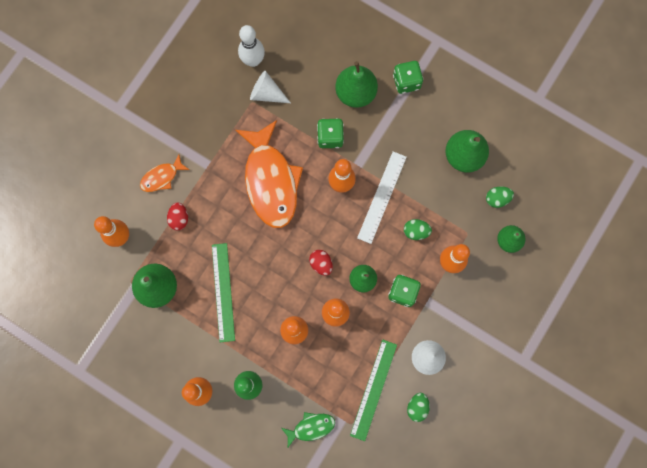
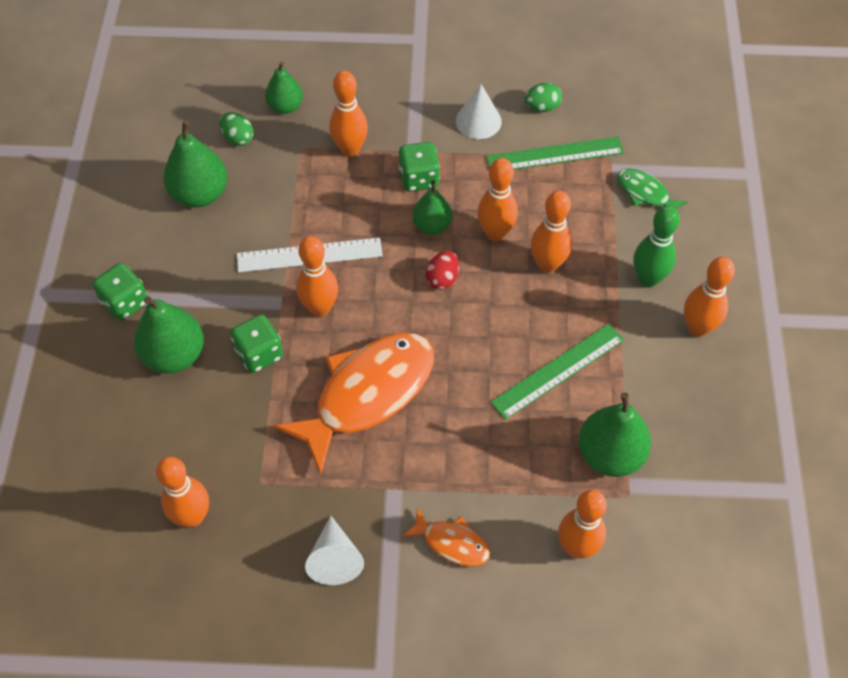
camera: 120 degrees left, 20 degrees down
(179, 218) = (497, 483): red egg -> none
(253, 60) = (192, 517): white bowling pin -> orange bowling pin
(266, 93) = (237, 469): white cone -> white cone (335, 559)
(416, 231) = (332, 199): green egg -> none

